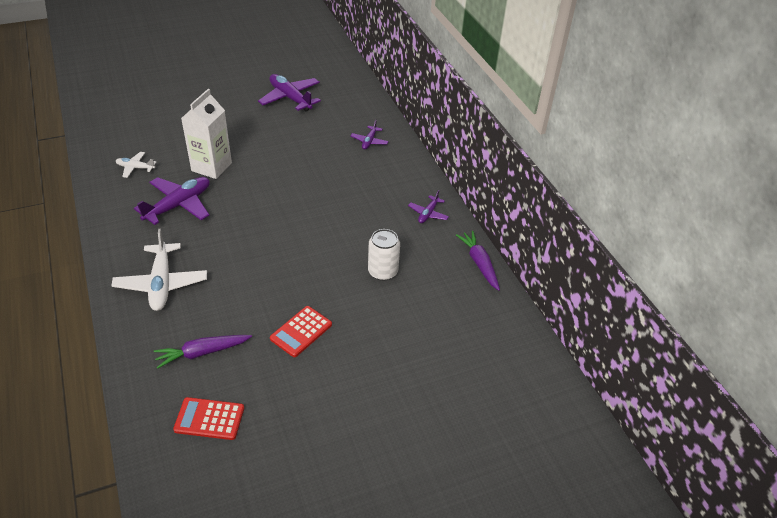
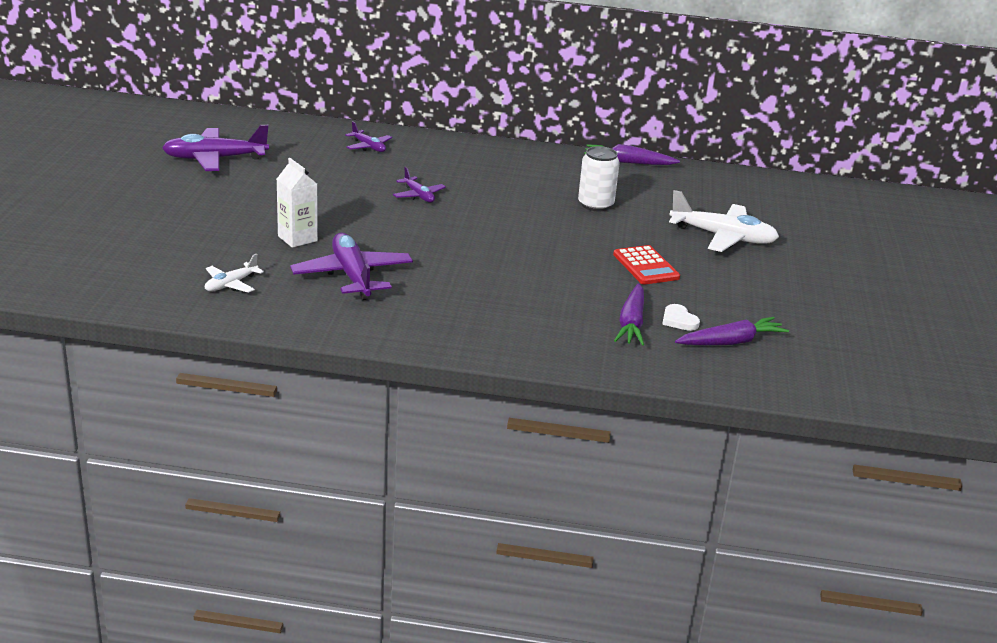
camera: 60 degrees left, 15 degrees down
(161, 283) = (492, 320): white plane -> white plane (723, 237)
(209, 419) = (730, 342): red calculator -> purple carrot
(211, 167) = (297, 238): white carton -> white carton, size x0.67
(225, 377) = (679, 320): none -> white heart
(428, 214) = (530, 159): purple plane -> purple plane (418, 195)

